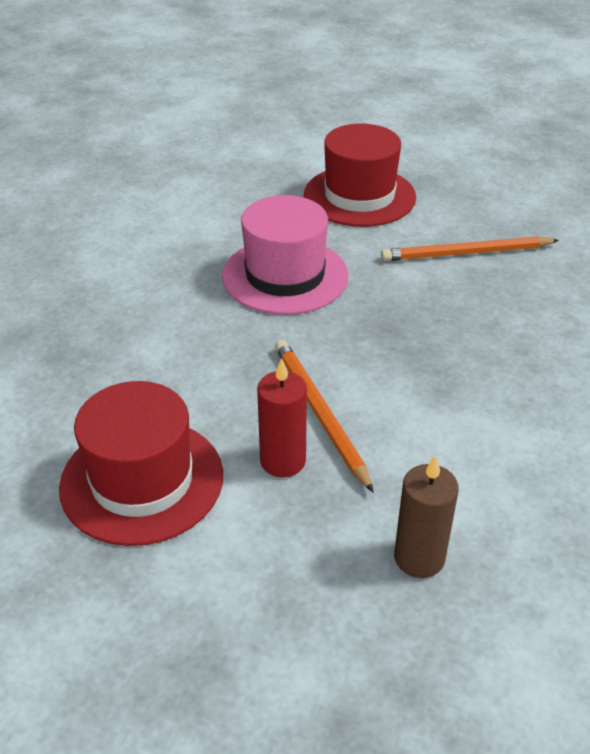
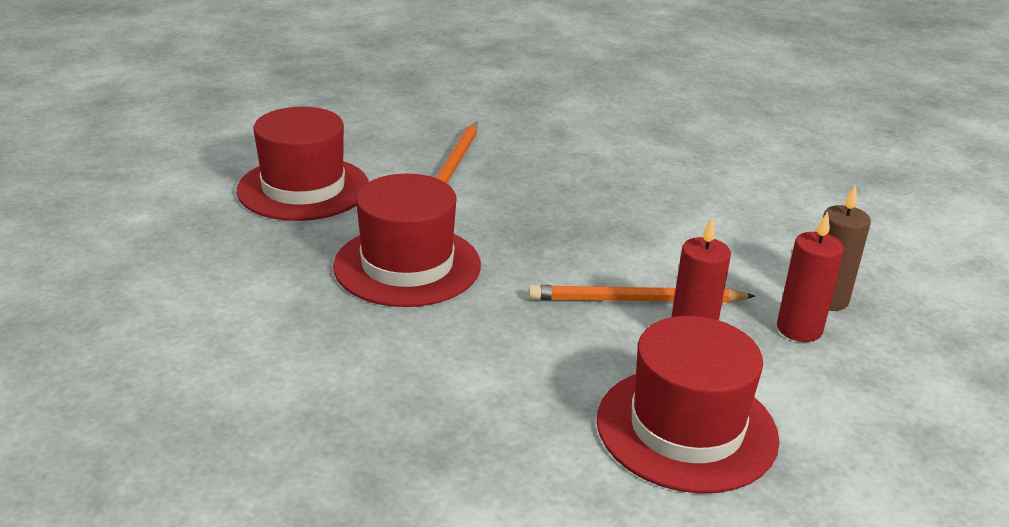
camera: 70 degrees left, 10 degrees down
(285, 276) = (407, 265): pink hat -> red hat
(343, 540) = (799, 329): none -> red candle

